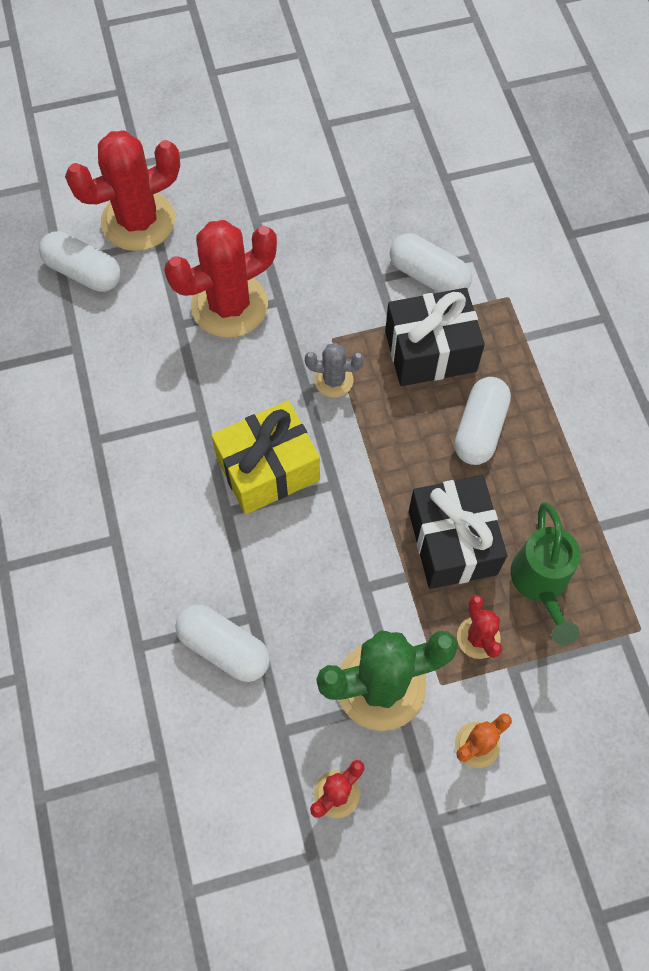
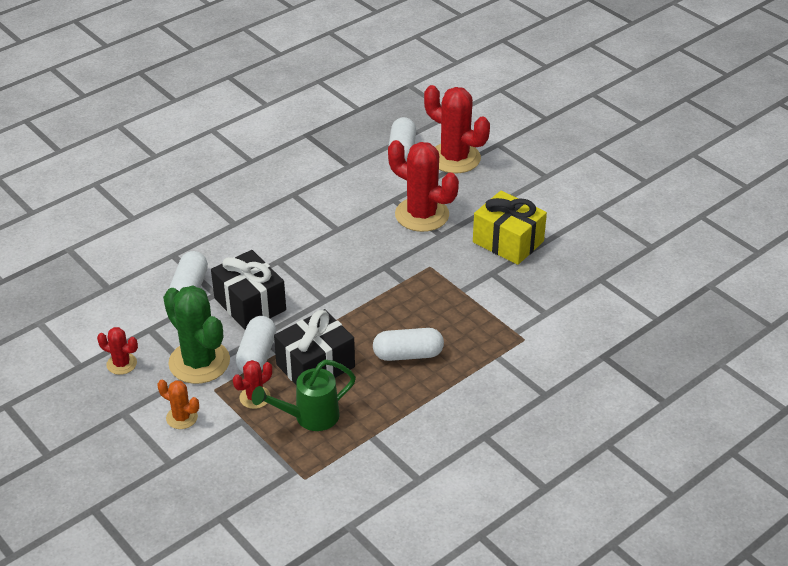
camera: 65 degrees right, 25 degrees down
(268, 469) = (317, 268): yellow gift -> yellow gift (508, 242)
(333, 380) = (399, 276): grey cactus -> none
(428, 276) = (511, 295): white capsule -> white capsule (257, 355)
(430, 351) = (452, 313): black gift -> black gift (250, 304)

